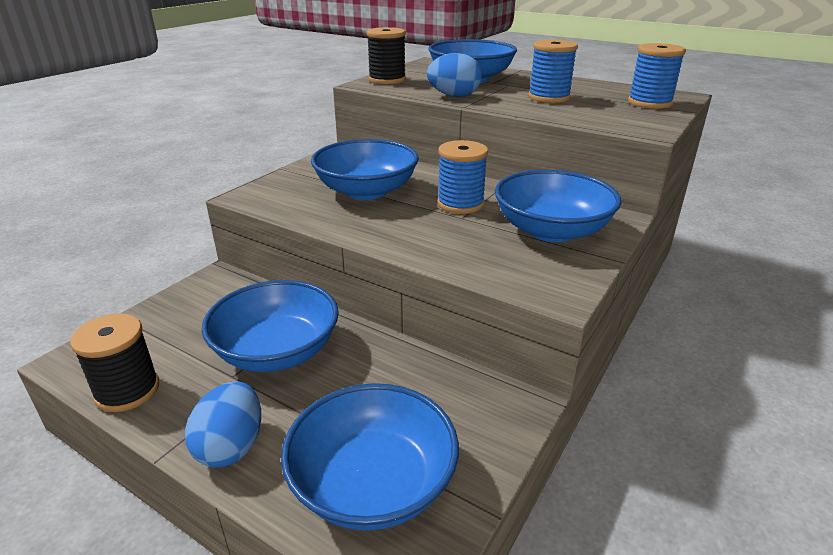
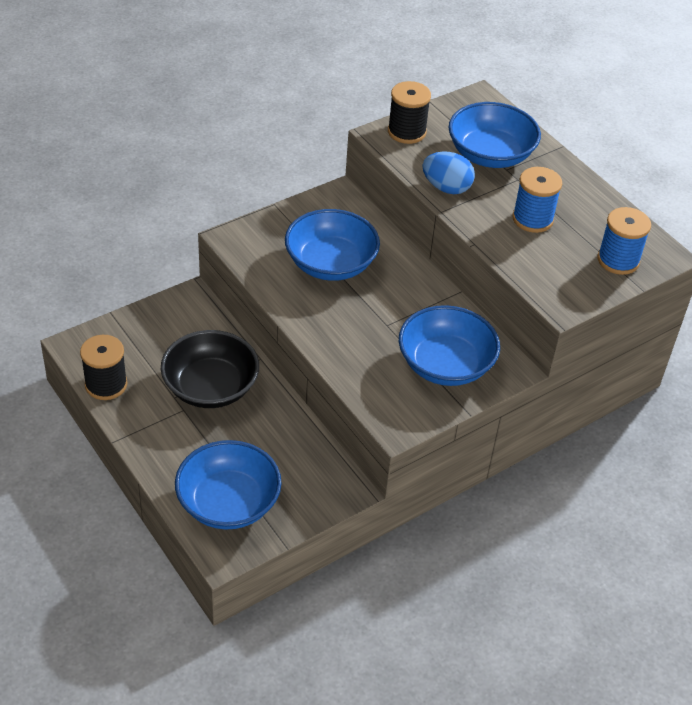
camera: 20 degrees right, 15 degrees up
(231, 446) = (157, 449): blue egg -> none
(277, 351) = (210, 387): blue bowl -> black bowl
(460, 204) = (397, 308): blue spool -> none

